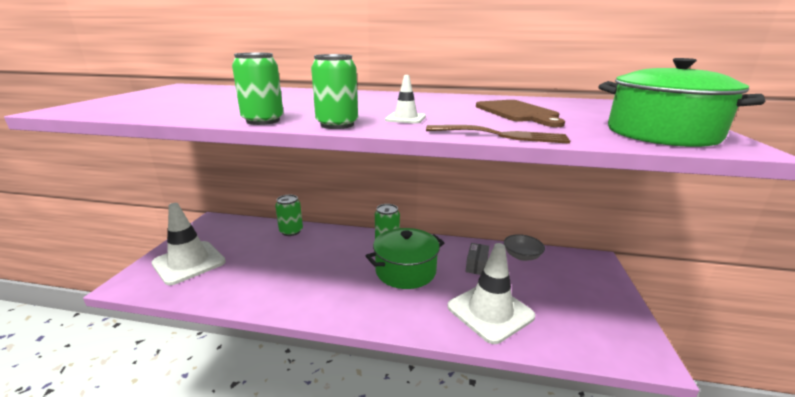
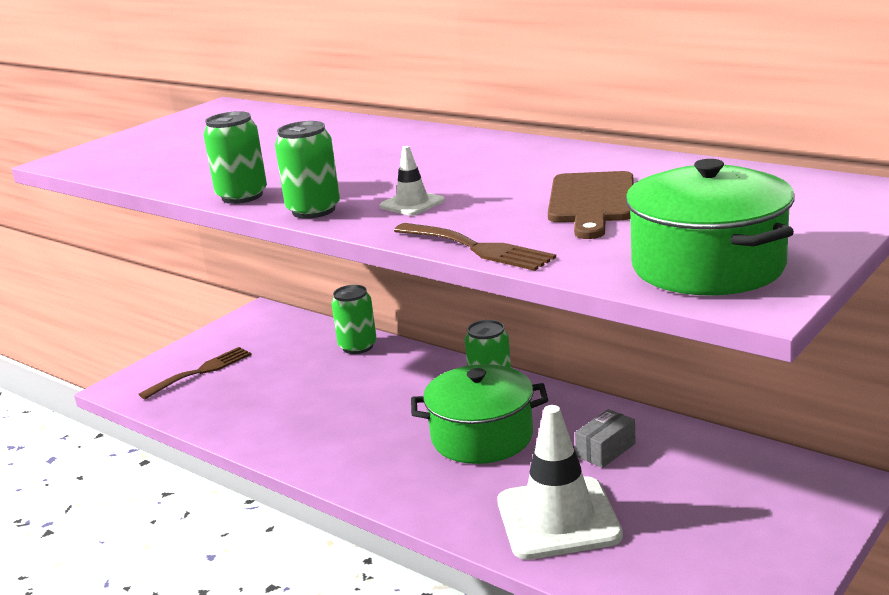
camera: 30 degrees right, 0 degrees up
(189, 262) = (201, 371): white traffic cone -> brown fork
(522, 256) = (704, 450): grey bowl -> none

